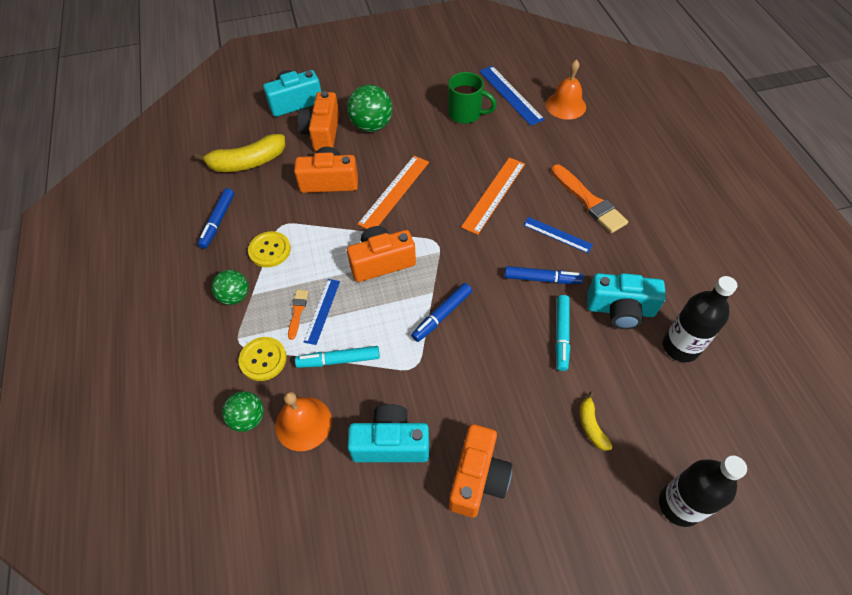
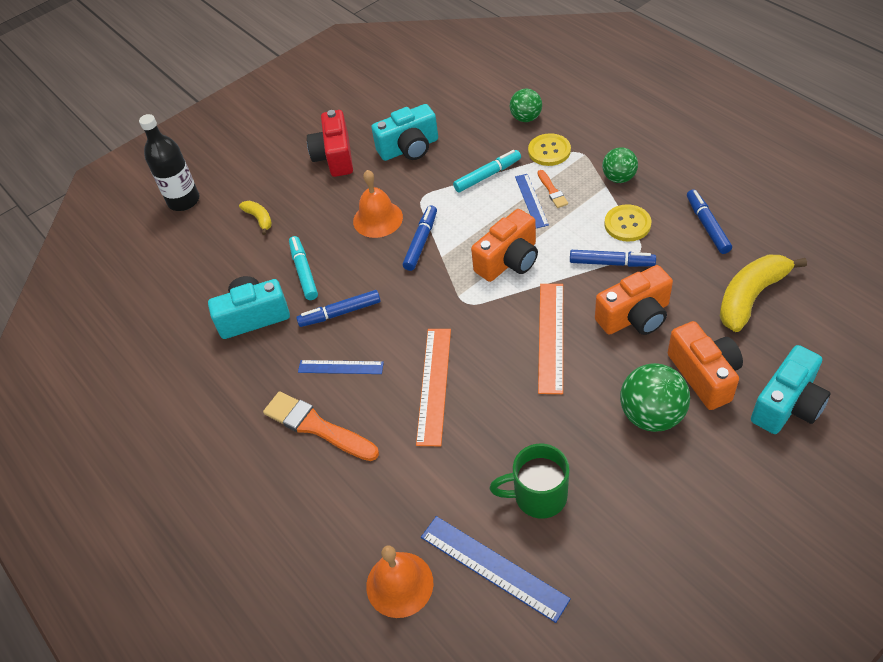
camera: 160 degrees right, 5 degrees down
(303, 423) = (482, 132): orange bell -> orange bell (378, 219)
(310, 225) = (611, 263): none -> blue marker
(478, 478) = (335, 157): orange camera -> red camera
(680, 347) = (191, 307): black bottle -> none

